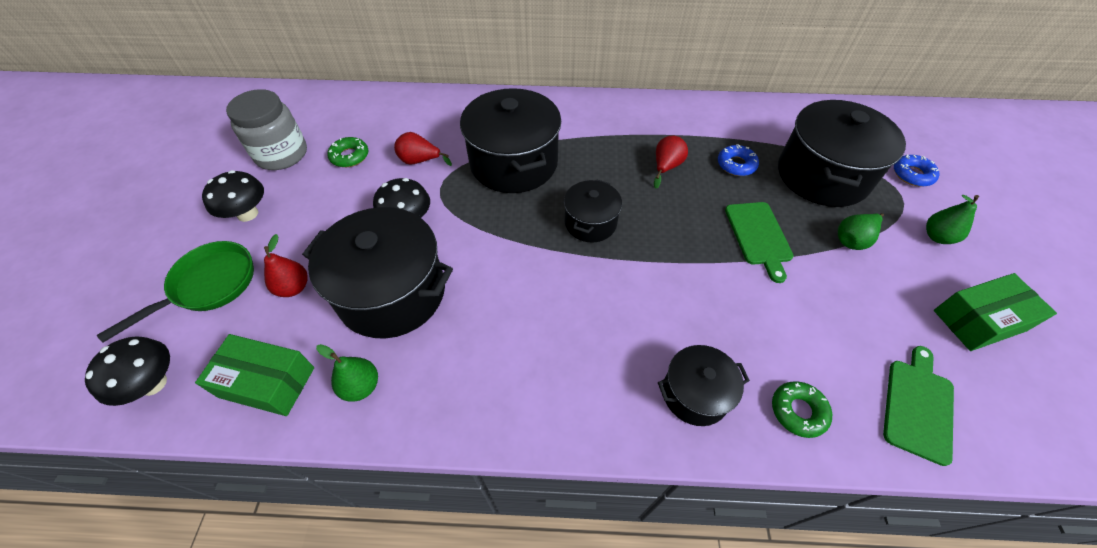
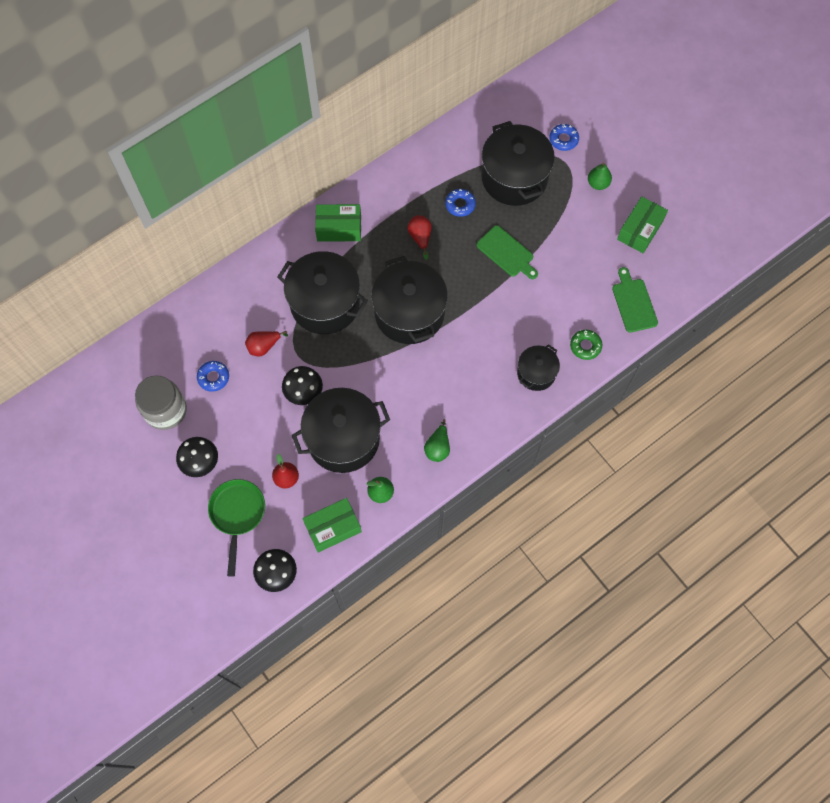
camera: 40 degrees left, 15 degrees up
(350, 156) = (213, 377): green donut -> blue donut
(590, 117) = (339, 228): none -> green box
(590, 223) = (409, 313): black pot -> black pot, size x1.84
(853, 240) = (556, 218): green pear -> green pear (438, 447)

